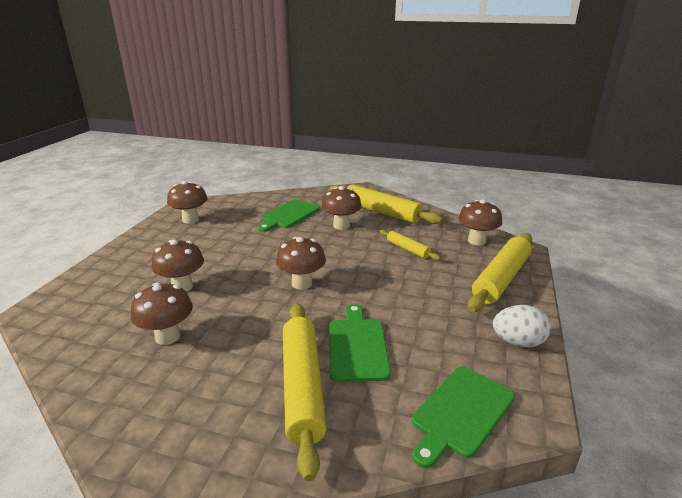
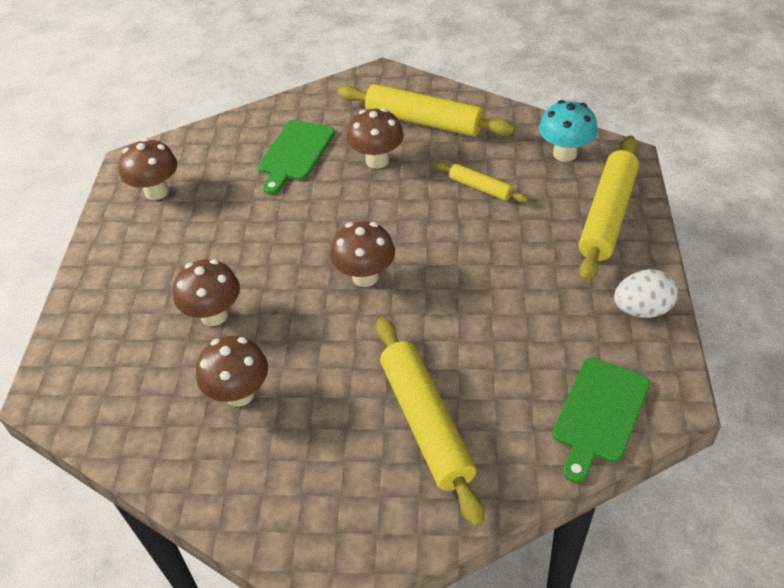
camera: 10 degrees left, 20 degrees up
(357, 346) = (466, 356): green cutting board -> none
(476, 241) = (565, 153): brown mushroom -> turquoise mushroom

